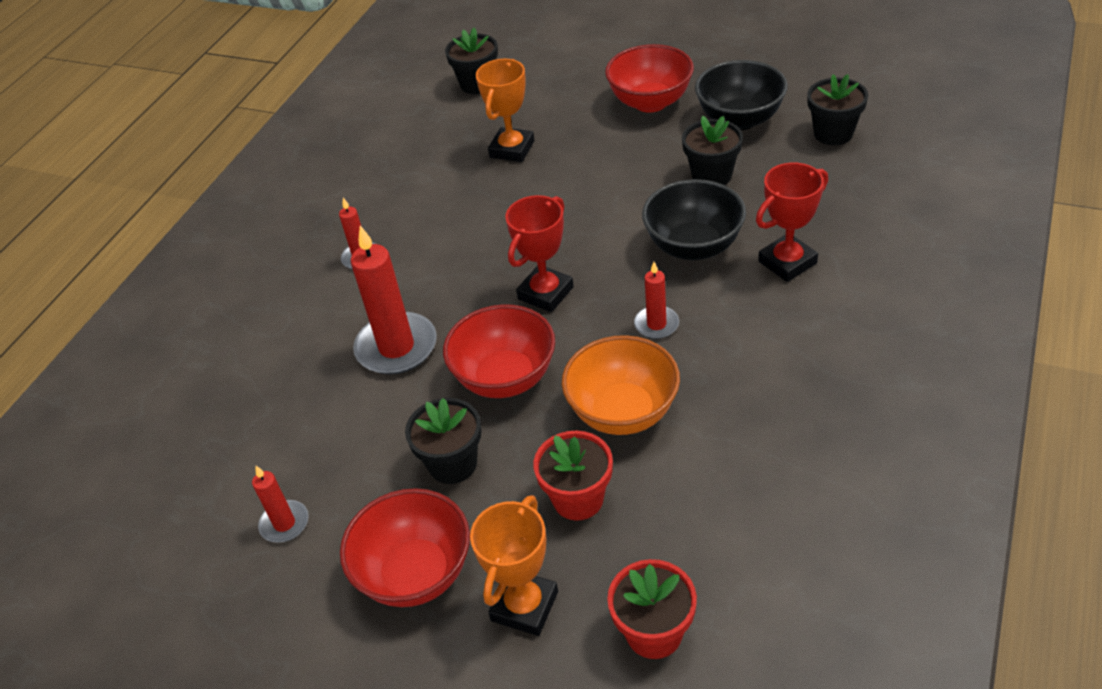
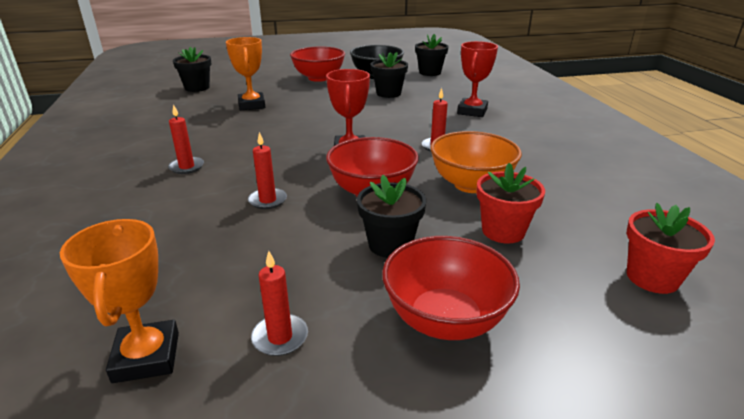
camera: 40 degrees left, 15 degrees down
(396, 347) = (267, 200): red candle -> red candle, size x0.53
(524, 606) = (553, 302): orange trophy -> orange trophy (146, 357)
(693, 246) = (415, 116): black bowl -> none

